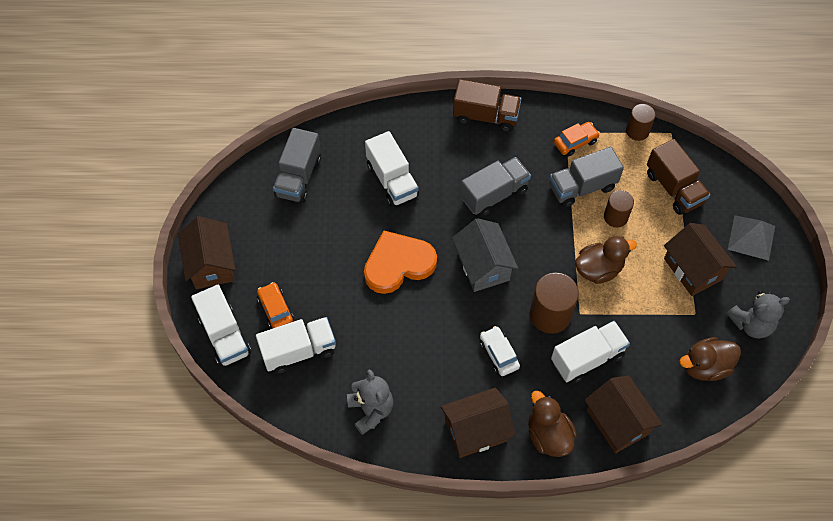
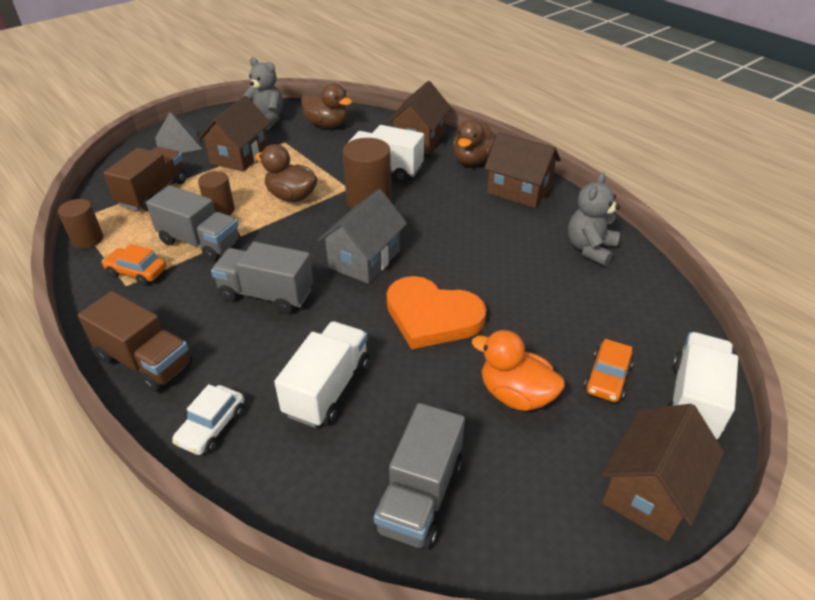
camera: 130 degrees left, 20 degrees down
(299, 177) = (420, 496): grey truck -> grey truck turned 135 degrees clockwise
(299, 351) = (616, 328): white truck -> none
(309, 258) = (515, 395): none -> orange duck
(485, 116) = (145, 361): brown truck -> brown truck turned 150 degrees clockwise
(499, 354) = (441, 209): white car -> white car (212, 427)

